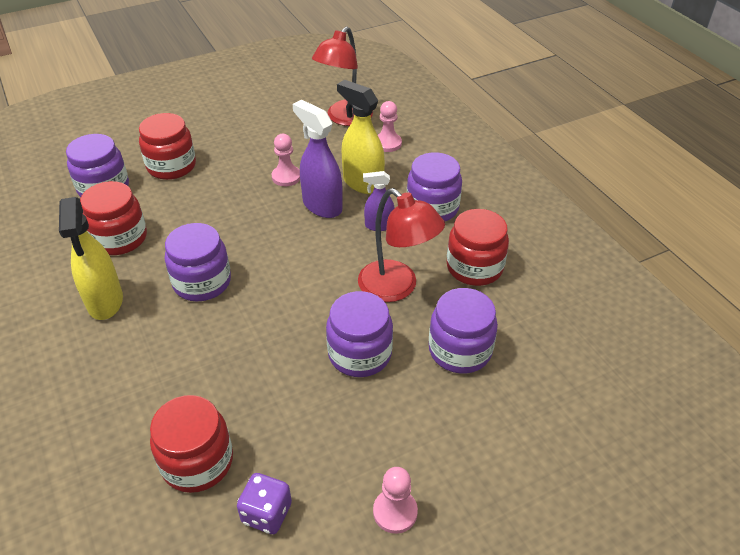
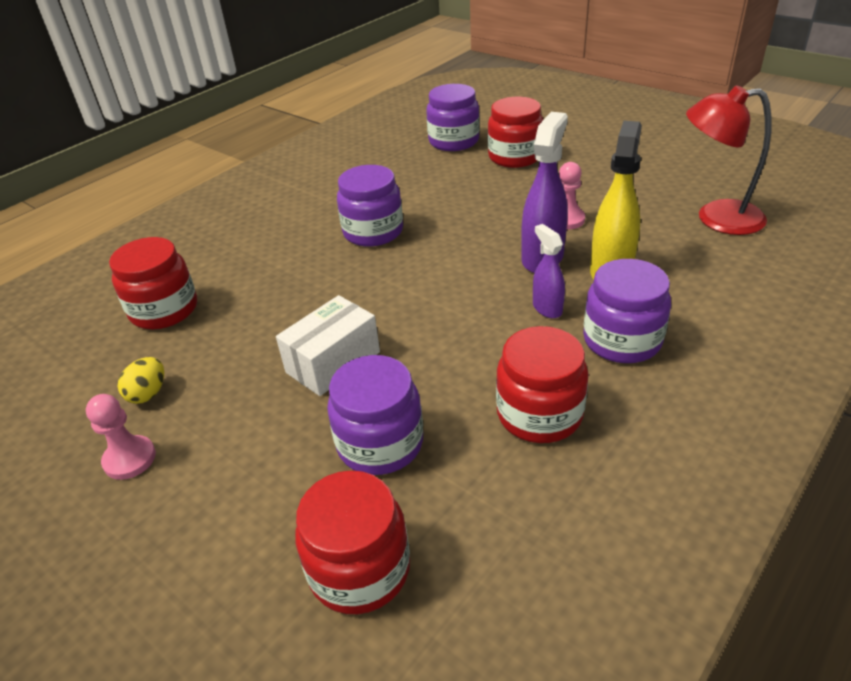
camera: 70 degrees right, 5 degrees down
(105, 302) = (319, 197): yellow spray bottle -> none
(120, 238) = (398, 173): red jar -> red jar (359, 569)
(266, 513) = (116, 370): purple dice -> none
(318, 489) = (148, 393): none -> yellow egg
(360, 354) = (333, 362): purple jar -> white box
(387, 143) = (709, 264): pink pawn -> none
(397, 288) = (451, 357): red lamp -> none

